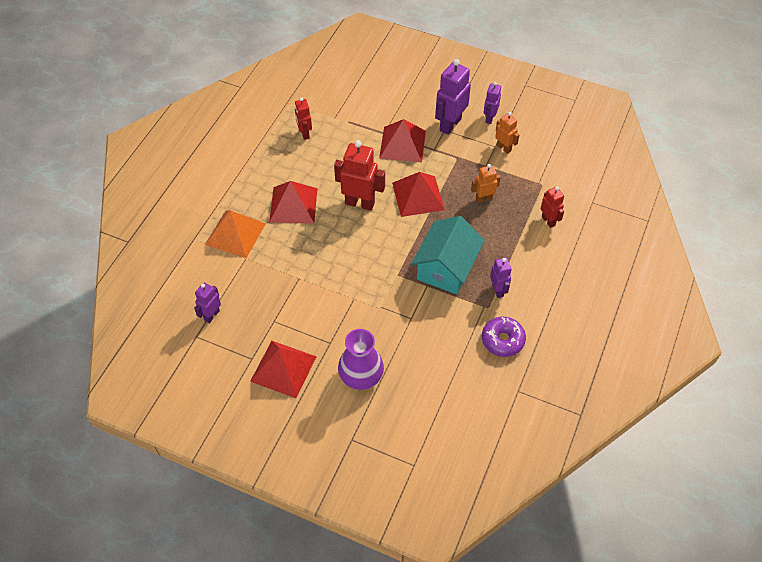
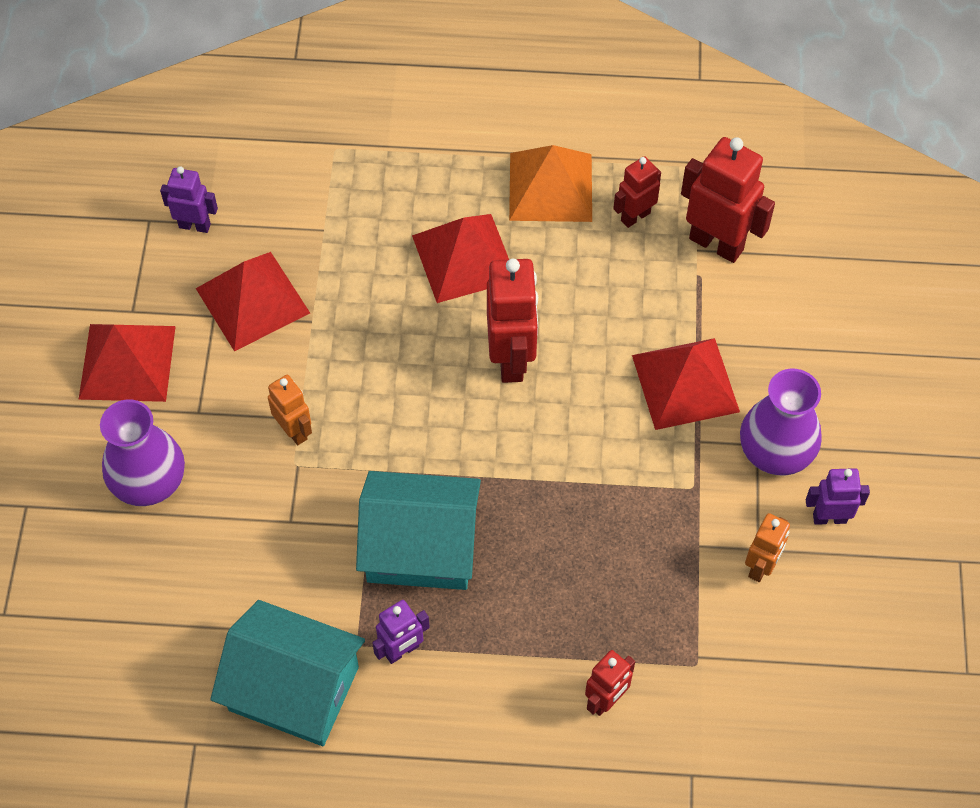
camera: 70 degrees right, 5 degrees up
(235, 233) = (368, 196): orange pyramid -> orange pyramid (550, 186)
(334, 110) = (716, 243): none -> red robot
(418, 196) = (569, 448): red pyramid -> red pyramid (253, 300)
(450, 124) = (776, 450): purple robot -> purple vase
(483, 198) = (612, 565): orange robot -> orange robot (294, 431)
(502, 340) = (294, 688): purple donut -> turquoise house

